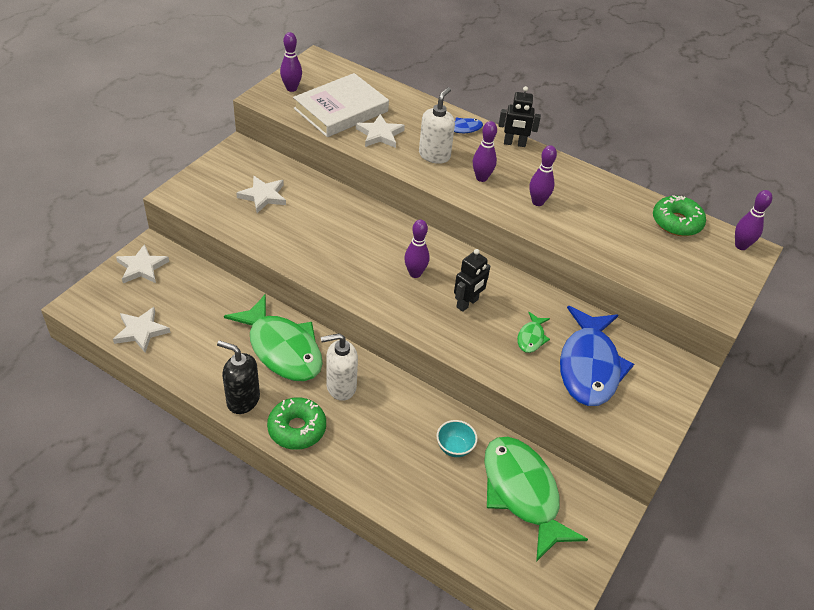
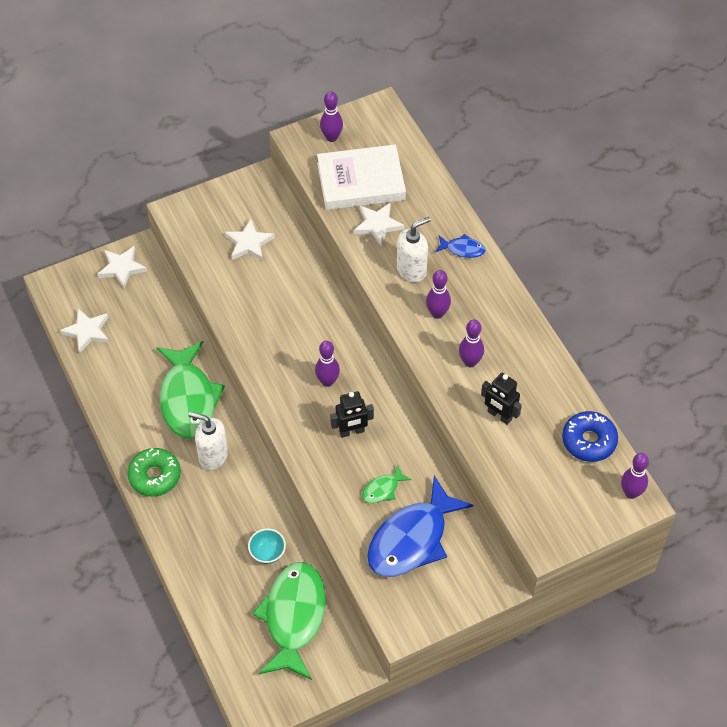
camera: 35 degrees right, 10 degrees up
(243, 400) = (129, 431): black soap dispenser -> none
(514, 143) = (501, 287): black robot -> black robot (499, 415)
(676, 222) = (589, 441): green donut -> blue donut

